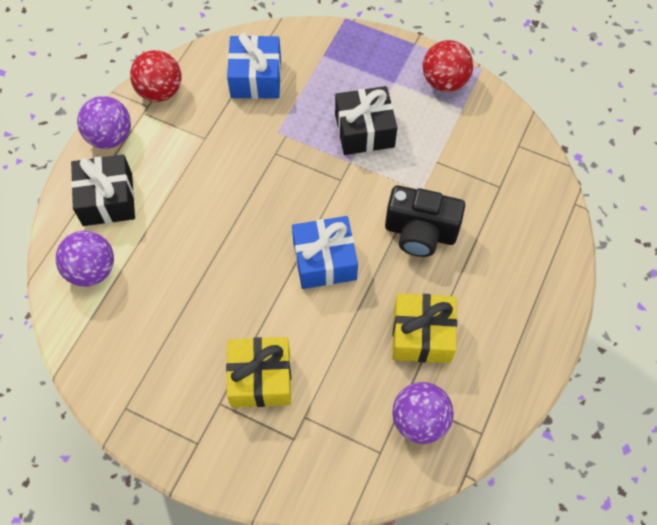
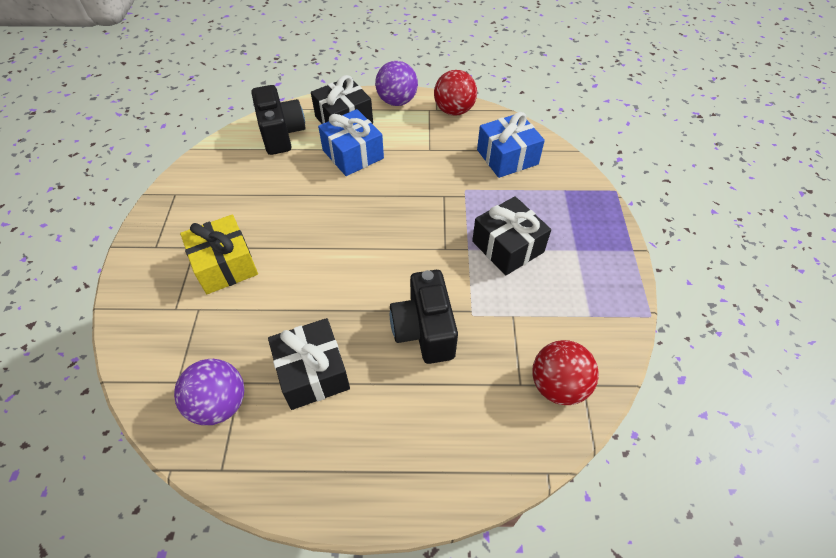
camera: 65 degrees right, 10 degrees down
(92, 270) = (281, 134): purple ball -> black camera
(324, 260) = (356, 267): blue gift -> blue gift (353, 154)
(422, 335) = (312, 372): yellow gift -> black gift
(444, 81) = (609, 289): red ball -> red ball (558, 385)

